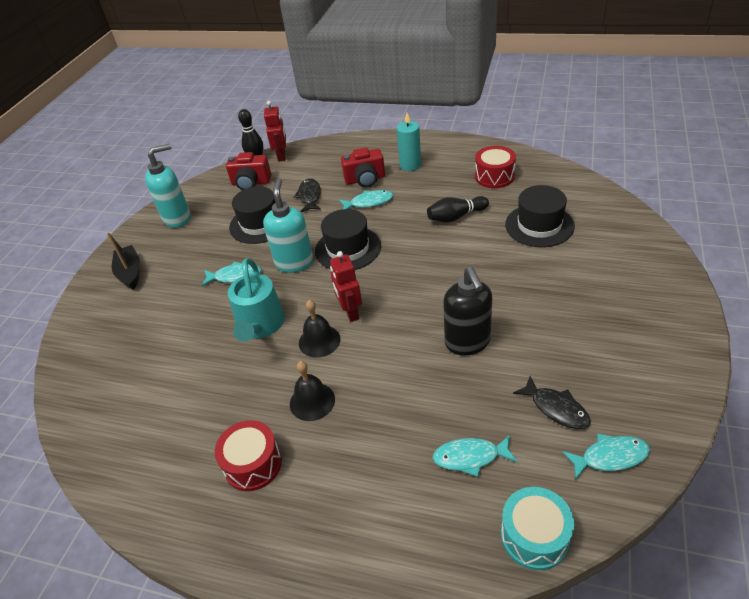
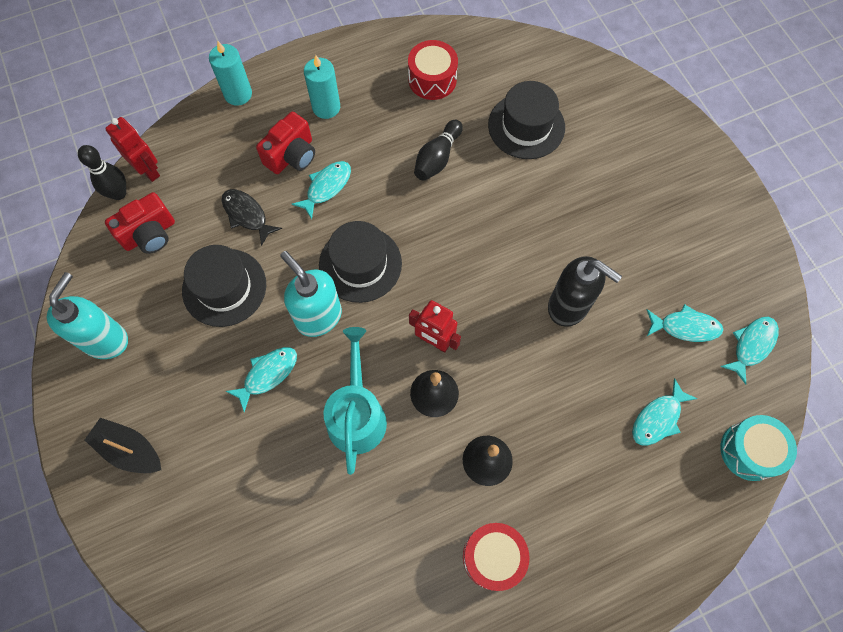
camera: 45 degrees left, 25 degrees up
(260, 325) = (357, 415): turquoise watering can -> turquoise watering can turned 135 degrees counterclockwise
(365, 141) = (238, 94): none -> turquoise candle
(556, 408) = (685, 327): black fish -> turquoise fish

